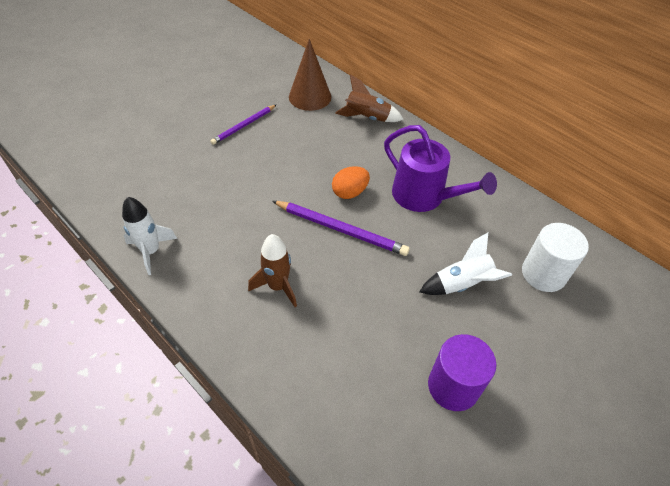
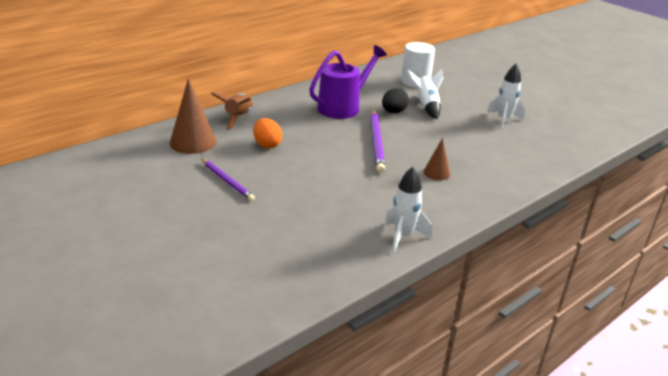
camera: 85 degrees left, 20 degrees down
(277, 286) = (436, 173): brown rocket -> brown cone
(341, 229) = (376, 142): purple pencil -> purple pencil turned 150 degrees clockwise
(350, 192) = (335, 135): orange egg -> orange egg (267, 145)
(429, 246) = (393, 112): none -> black egg
(453, 386) = (503, 120): purple cylinder -> white rocket

